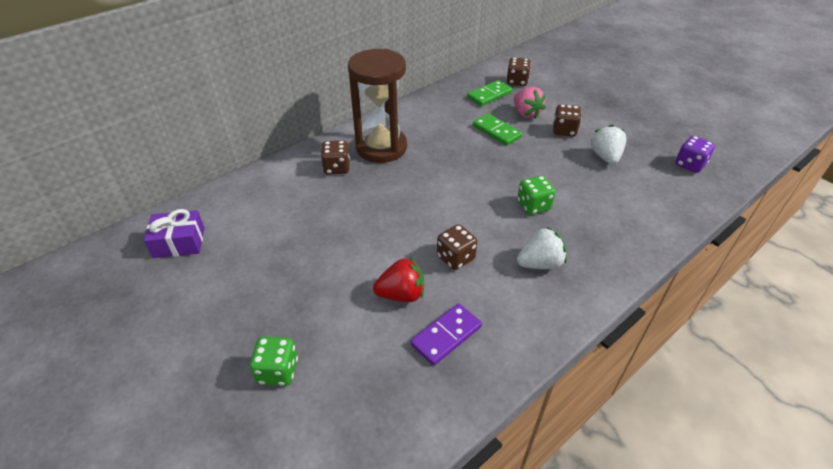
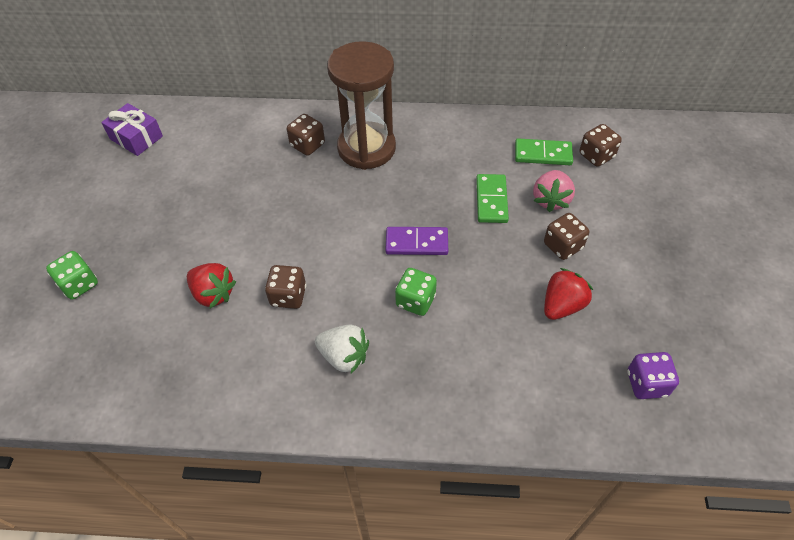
camera: 45 degrees right, 10 degrees up
(446, 336) = (199, 352): purple domino -> purple domino (416, 243)
(605, 157) = (562, 305): white strawberry -> red strawberry

